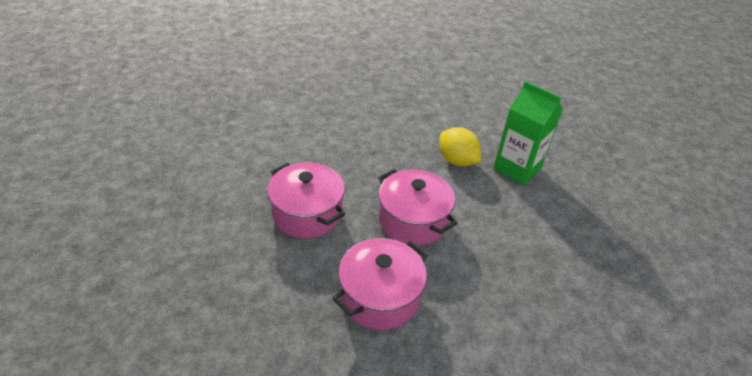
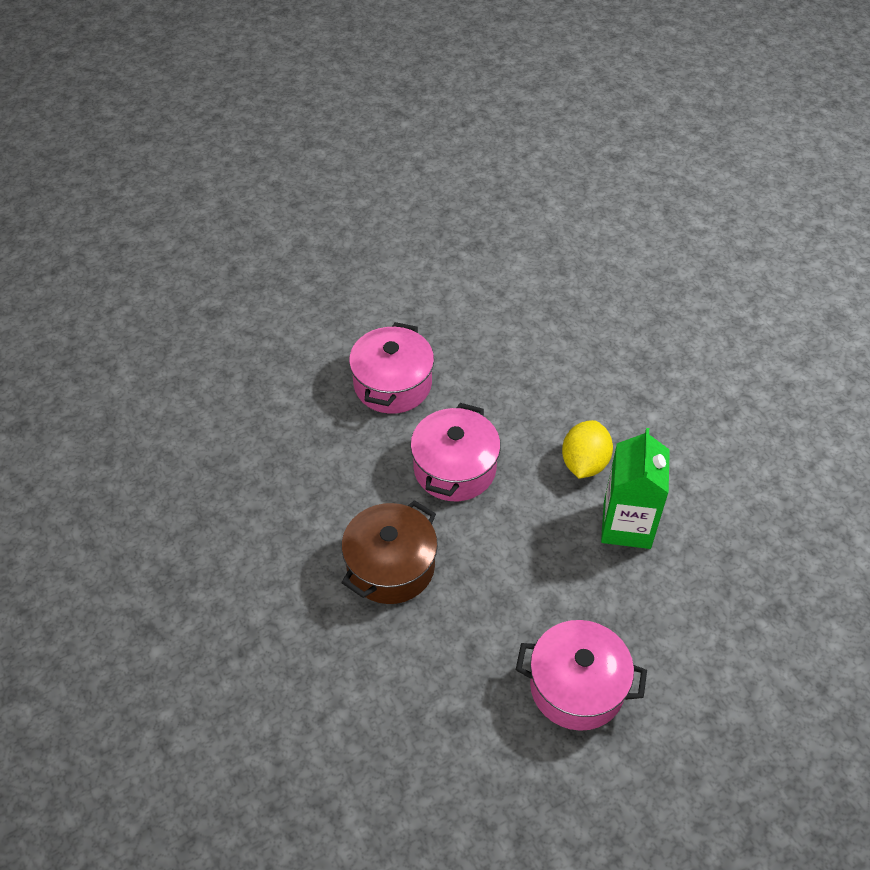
camera: 60 degrees right, 10 degrees up
(380, 296) = (339, 490): pink pot -> pink pot (577, 687)
(476, 301) = (390, 566): none -> brown pot

